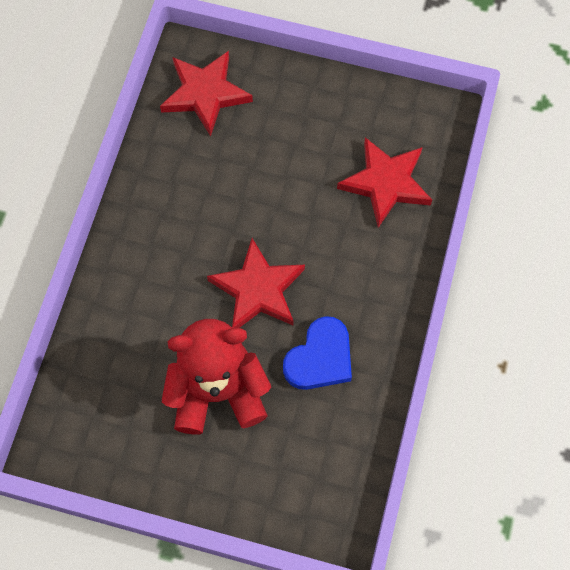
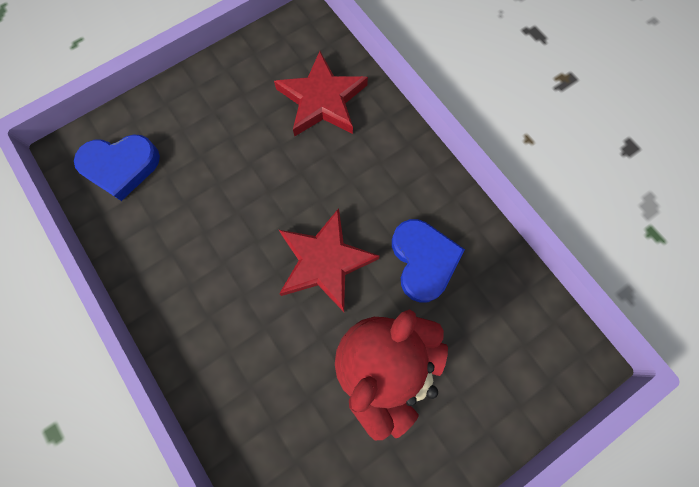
camera: 50 degrees left, 5 degrees up
(205, 94) = (121, 166): red star -> blue heart

